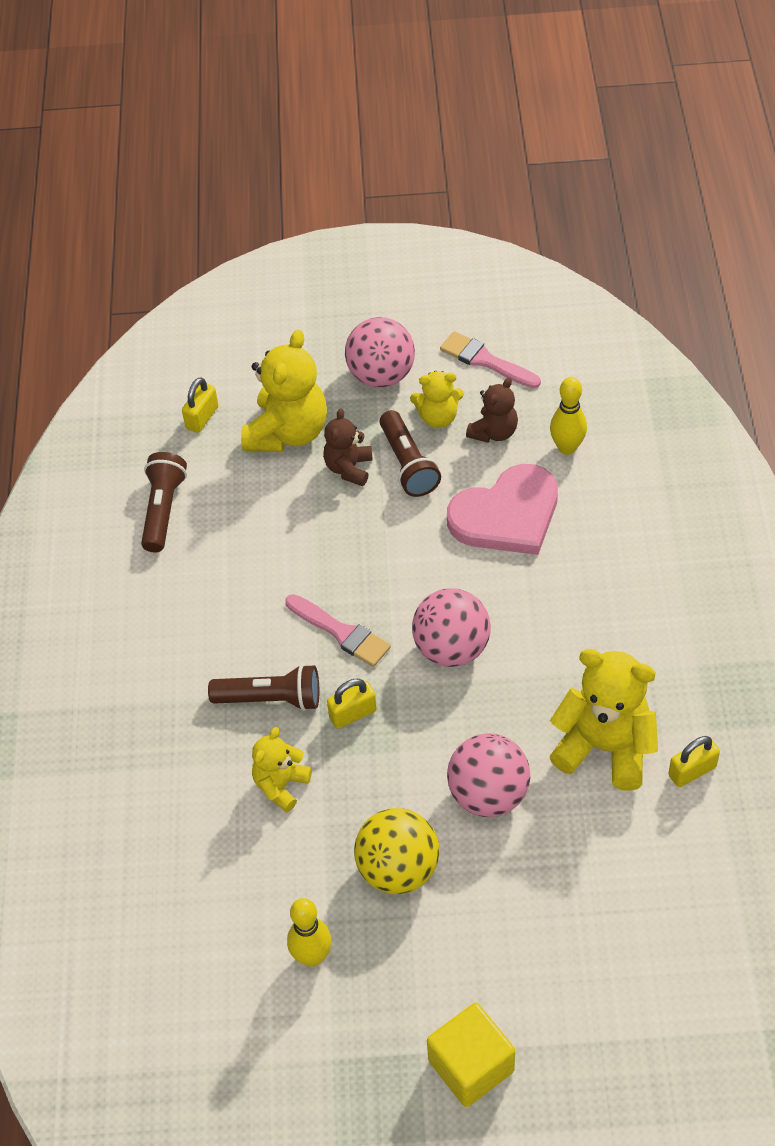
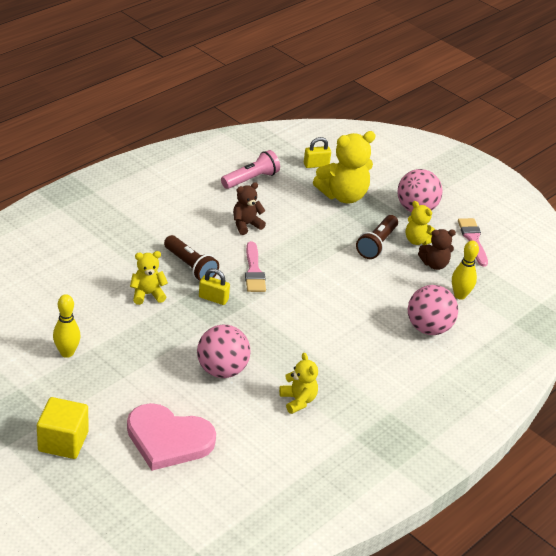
camera: 40 degrees right, 15 degrees down
(163, 510) = (251, 179): brown flashlight -> pink flashlight
(349, 468) = (349, 226): brown teddy bear -> brown teddy bear (246, 225)
(398, 869) = (145, 359): yellow ball -> none
(451, 648) = (290, 314): pink ball -> pink ball (428, 328)
(507, 515) = (391, 294): pink heart -> pink heart (168, 439)
(605, 747) = (298, 400): yellow teddy bear -> yellow teddy bear, size x0.57
(692, 771) = (322, 443): yellow padlock -> none

